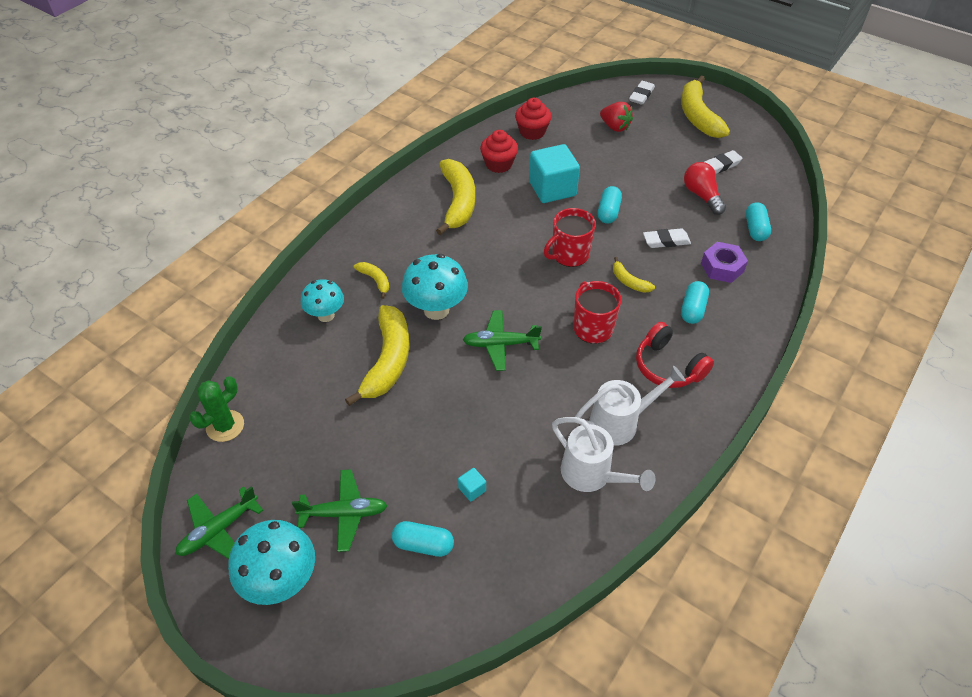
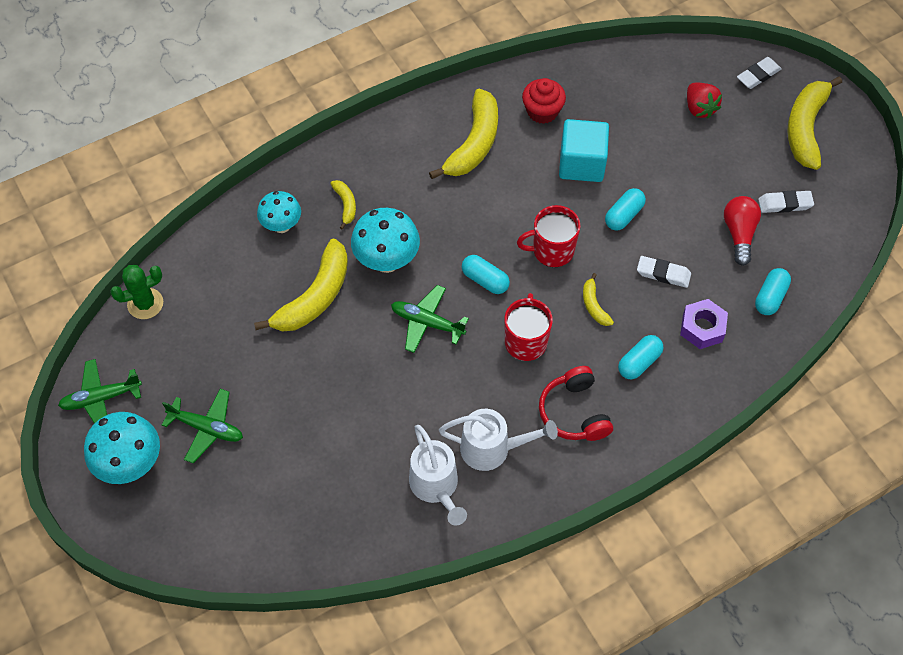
camera: 25 degrees right, 10 degrees up
(423, 544) = (258, 484): turquoise capsule -> turquoise capsule (485, 280)
(472, 489) = (324, 454): turquoise cube -> none
(532, 132) = (603, 82): red cupcake -> none

